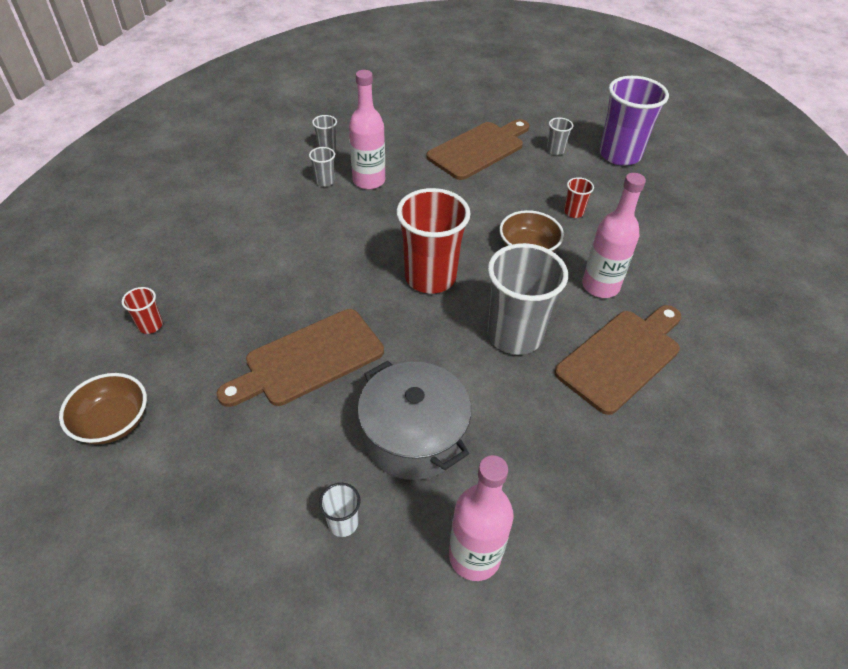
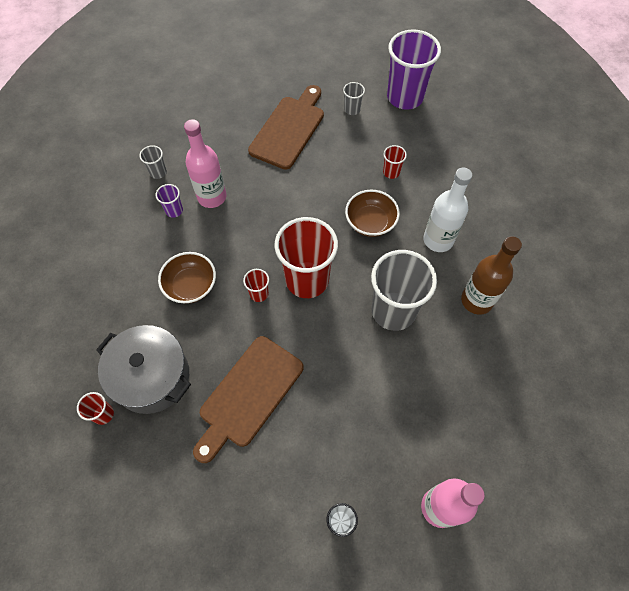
camera: 20 degrees left, 15 degrees up
(113, 422) = (124, 514): brown bowl -> brown bowl (191, 286)
(325, 181) = (174, 210): grey cup -> purple cup
(371, 274) = (259, 294): none -> red cup
(413, 436) = (357, 429): grey pot -> grey pot (152, 377)
(600, 286) = (438, 240): pink bottle -> white bottle
(622, 357) = (476, 300): brown cutting board -> brown bottle

